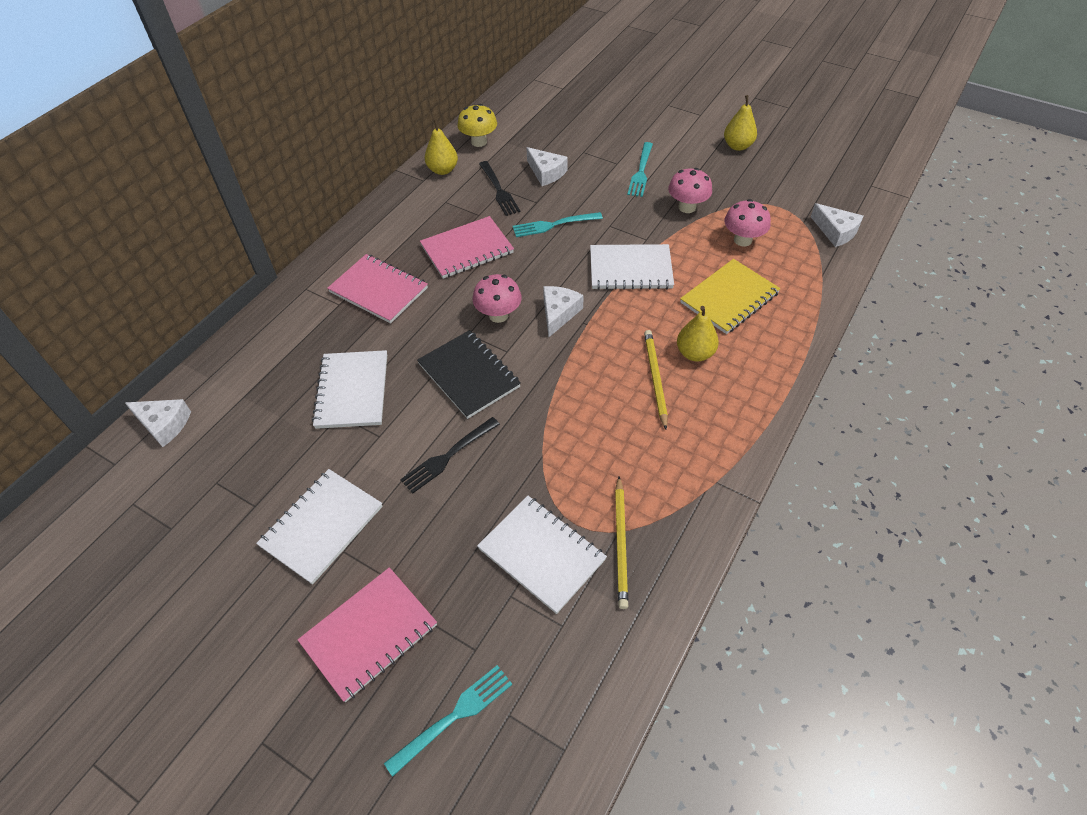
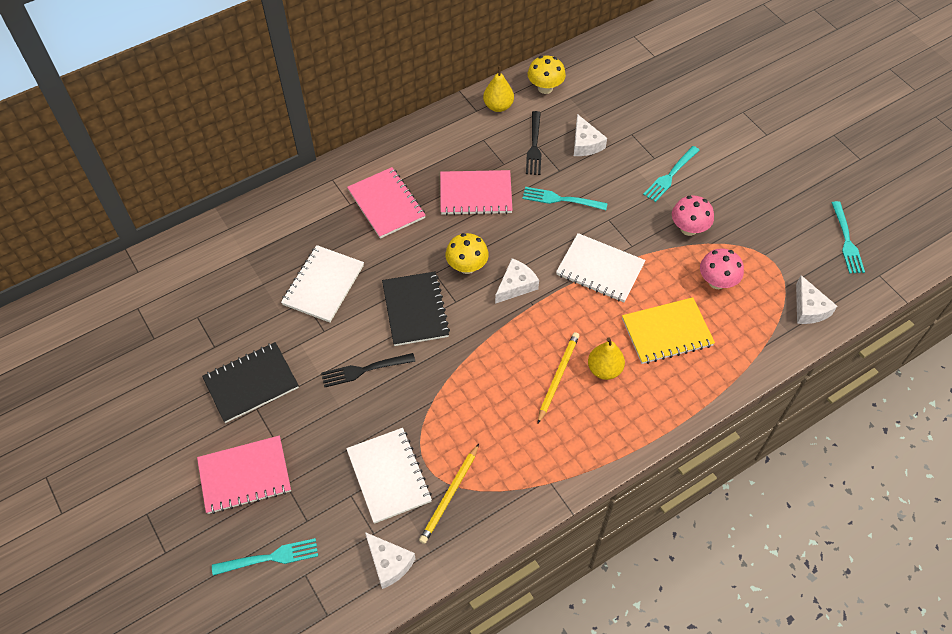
camera: 25 degrees right, 5 degrees up
(164, 424) = (182, 254): white cheese -> white cheese (389, 563)
(322, 526) = (251, 383): white notebook -> black notebook
(498, 315) = (467, 266): pink mushroom -> yellow mushroom
(737, 146) = (779, 183): yellow pear -> none
(825, 169) = (846, 240): none -> turquoise fork

